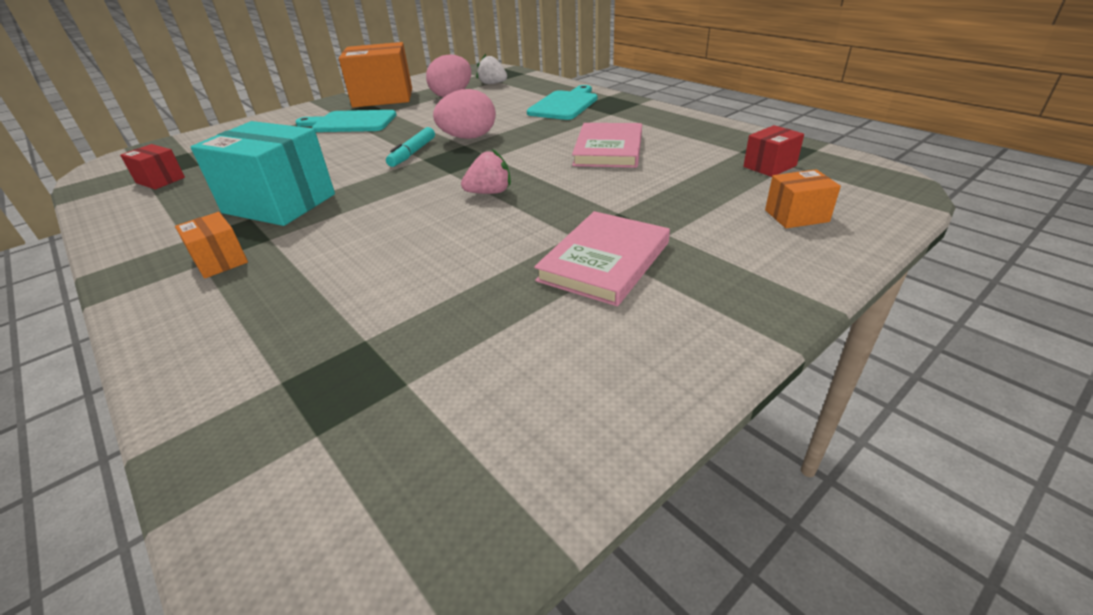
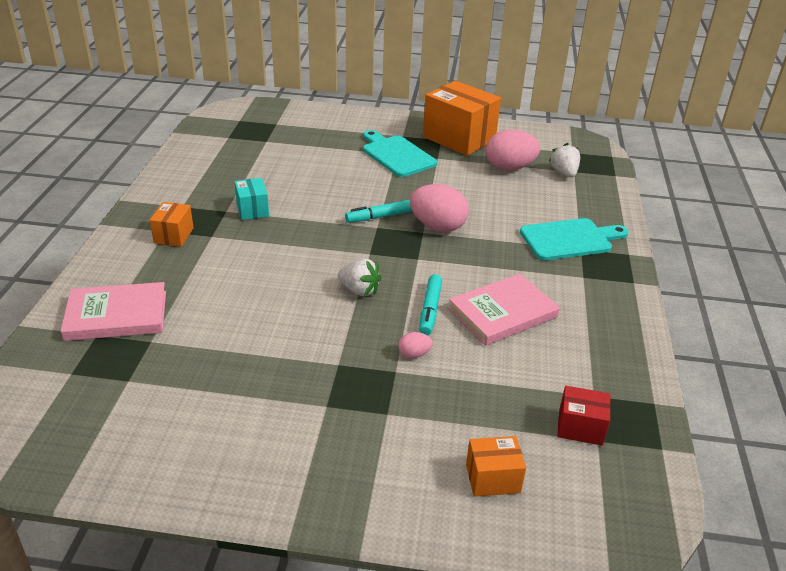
camera: 45 degrees right, 0 degrees up
(160, 180) = (233, 143): red box -> none
(279, 203) = (252, 210): turquoise box -> turquoise box, size x0.49
(489, 192) = (359, 290): pink strawberry -> white strawberry
(563, 173) = (430, 310): none -> turquoise marker
(604, 261) = (318, 397): pink book -> pink book (116, 315)
(608, 197) = (414, 354): none -> pink egg
(796, 216) = (492, 478): orange box -> orange box turned 45 degrees counterclockwise

